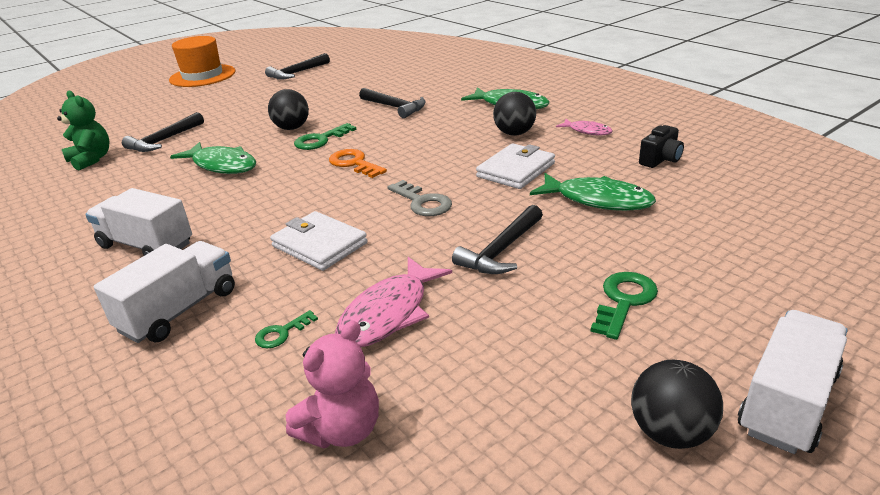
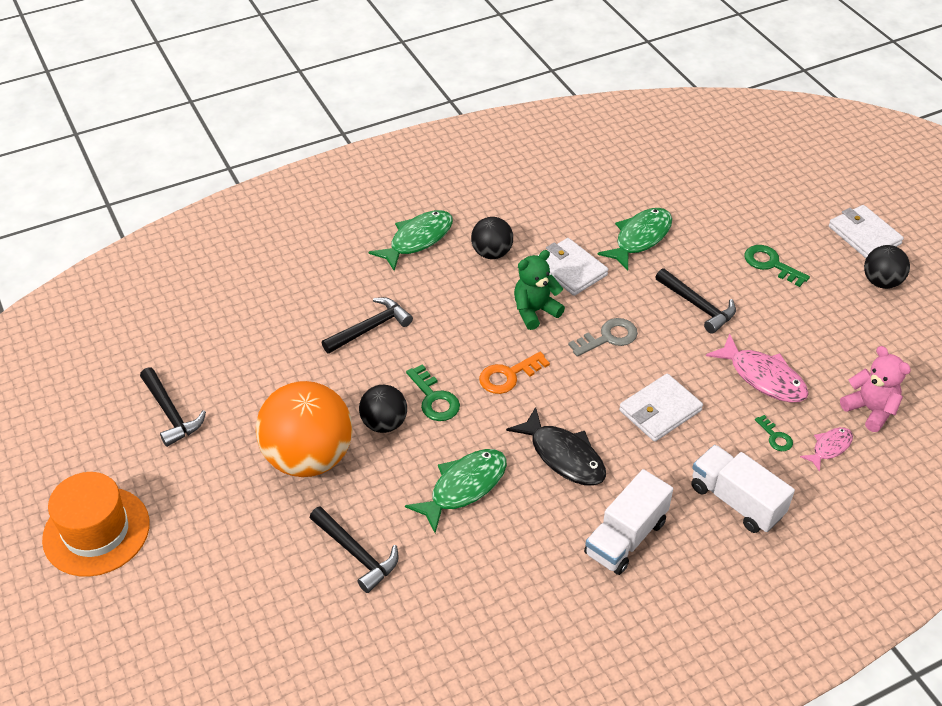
camera: 80 degrees left, 15 degrees up
(91, 160) = (383, 629): green teddy bear -> green teddy bear (535, 311)
(255, 201) = (563, 456): none -> black fish
(257, 112) = (309, 457): none -> orange ball
(587, 131) = (510, 207): pink fish -> pink fish (829, 447)
(660, 160) = (586, 186): black camera -> none
(787, 402) = (864, 235): white truck -> white wallet

